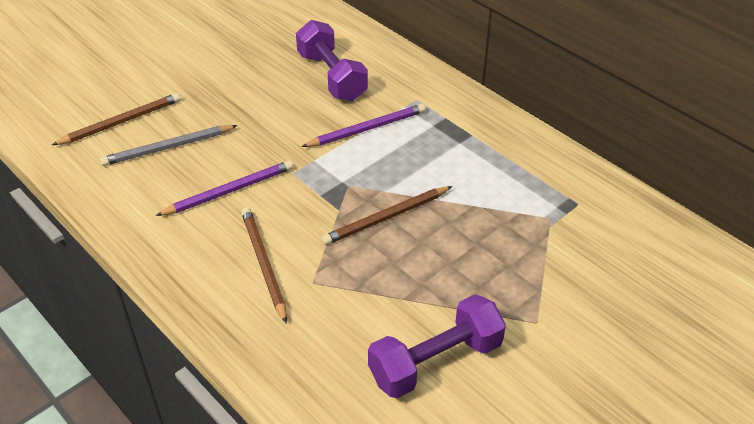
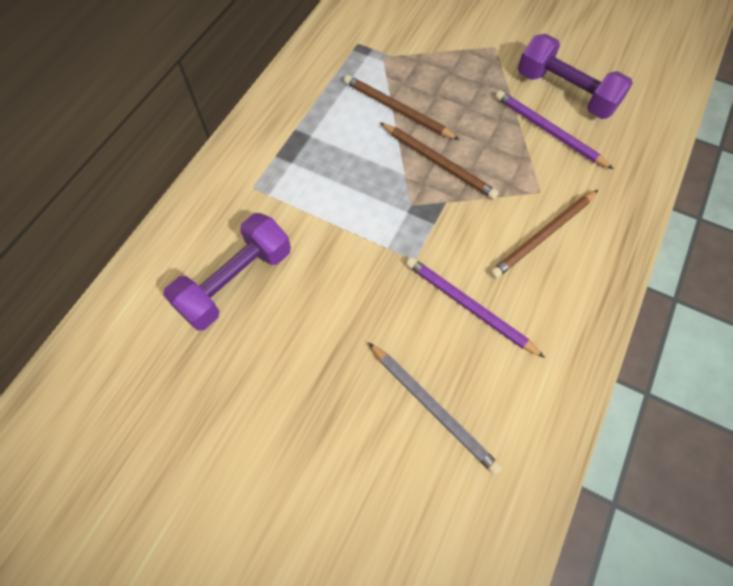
camera: 110 degrees left, 20 degrees up
(121, 122) = (411, 497): brown pencil -> brown pencil (397, 110)
(367, 129) = (319, 216): purple pencil -> purple pencil (548, 131)

